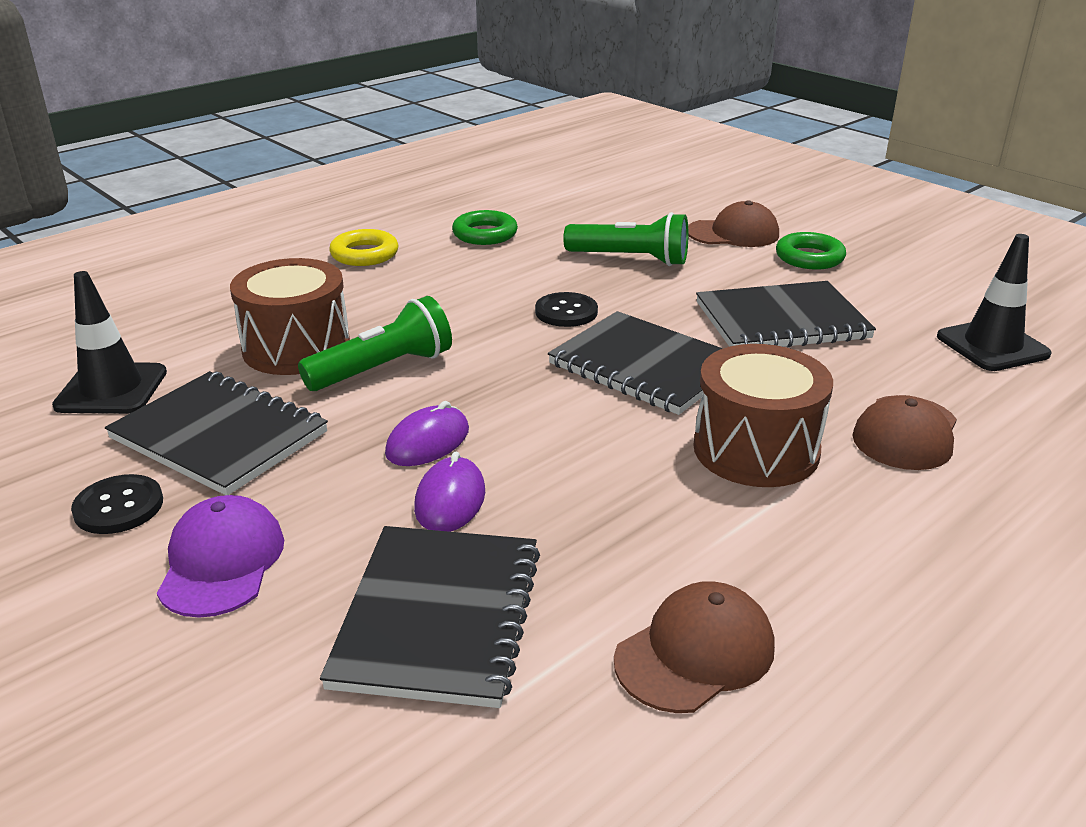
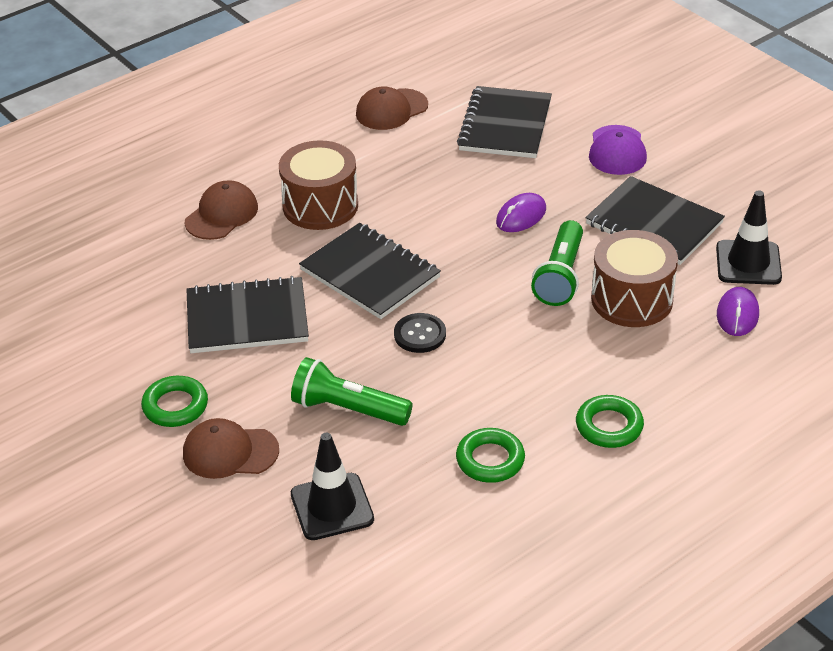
camera: 175 degrees left, 10 degrees up
(119, 507) = (688, 180): black button -> none
(364, 254) = (609, 426): yellow ring -> green ring
(383, 369) = (560, 276): green flashlight -> green flashlight turned 45 degrees counterclockwise
(450, 500) = (504, 179): purple mouse -> purple mouse (737, 314)
(992, 346) = (103, 286): black traffic cone -> black traffic cone (332, 507)

